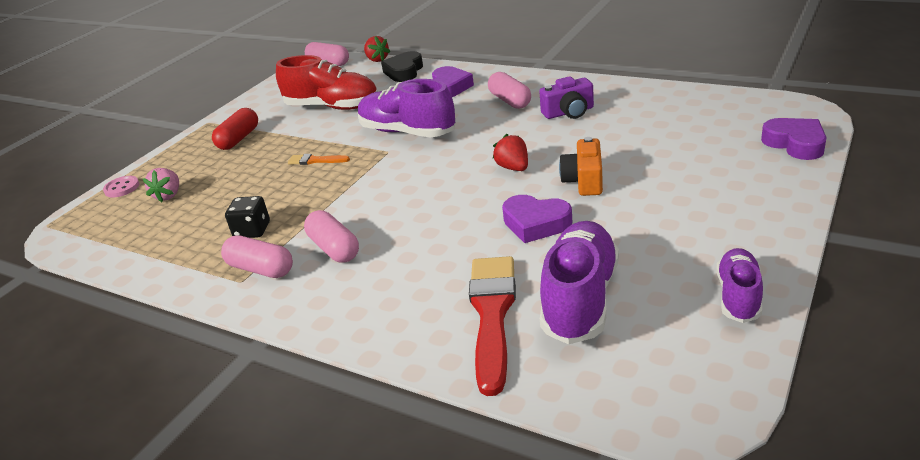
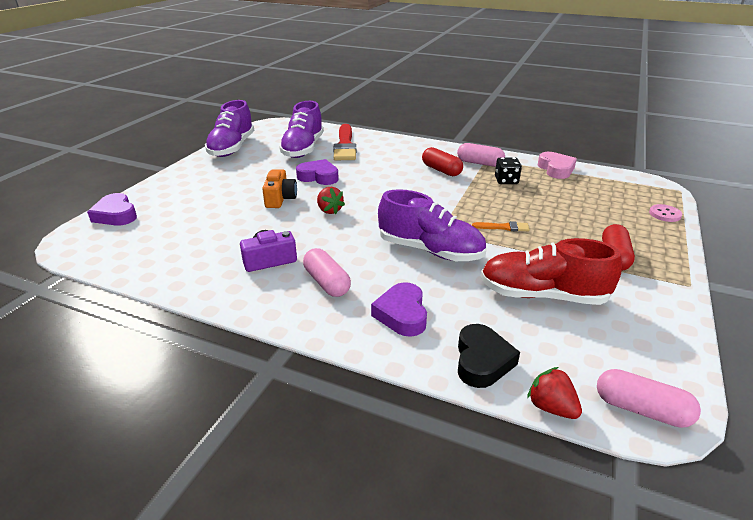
camera: 170 degrees right, 0 degrees up
(155, 260) = (556, 169): none -> pink heart
(169, 195) = (608, 206): pink strawberry -> none
(334, 248) = (441, 170): pink capsule -> red capsule
(738, 296) = (232, 148): purple shoe -> purple shoe, size x1.70

